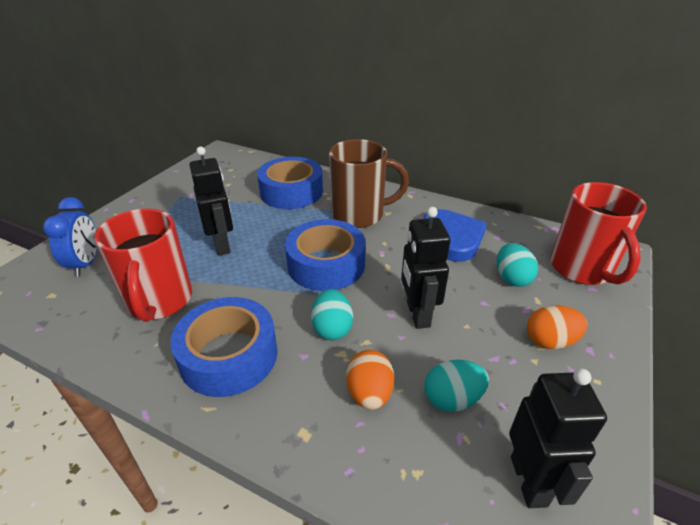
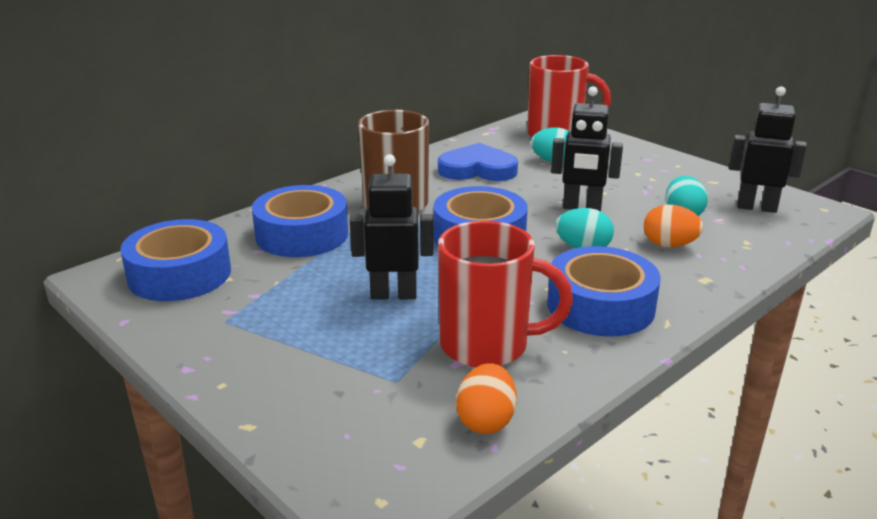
camera: 70 degrees left, 10 degrees down
(86, 264) = (357, 410): blue clock -> none
(227, 170) = (179, 274): none -> blue tape
(550, 341) = (634, 168): orange egg -> orange egg (486, 421)

